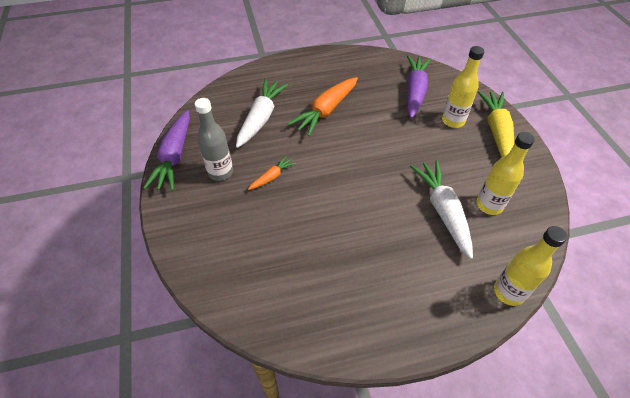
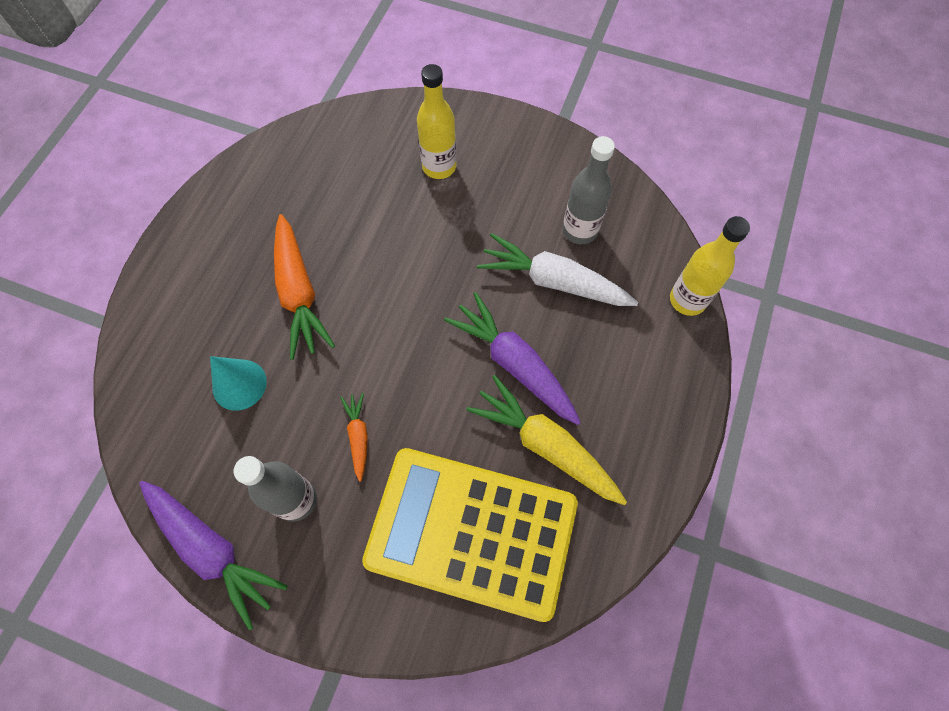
camera: 55 degrees left, 15 degrees up
(258, 258) = (471, 532): none -> yellow calculator
(261, 118) = (239, 384): white carrot -> turquoise cone
(415, 91) = (357, 167): purple carrot -> purple carrot (514, 364)
(489, 205) = (580, 230): yellow bottle -> grey bottle
(496, 131) = (490, 137): yellow carrot -> yellow carrot (546, 445)

